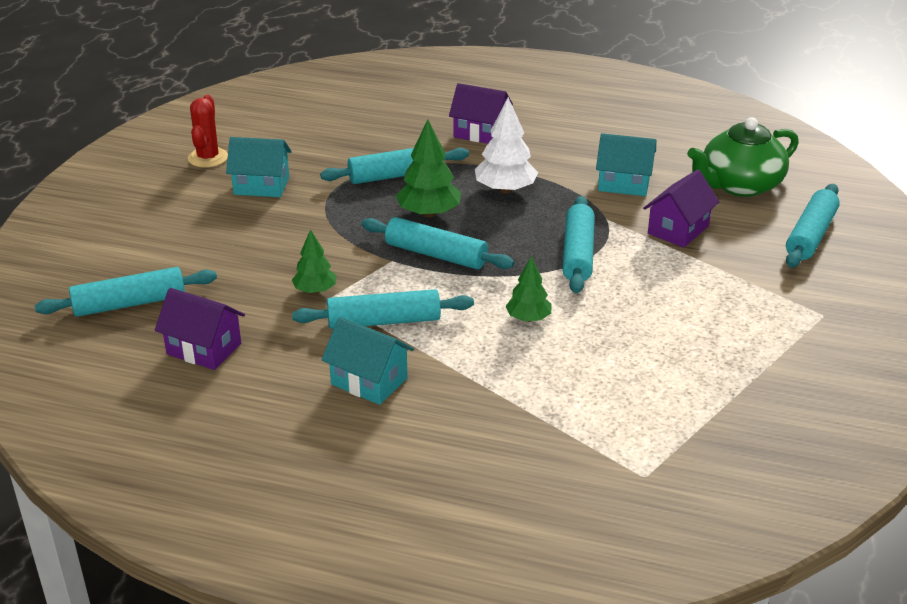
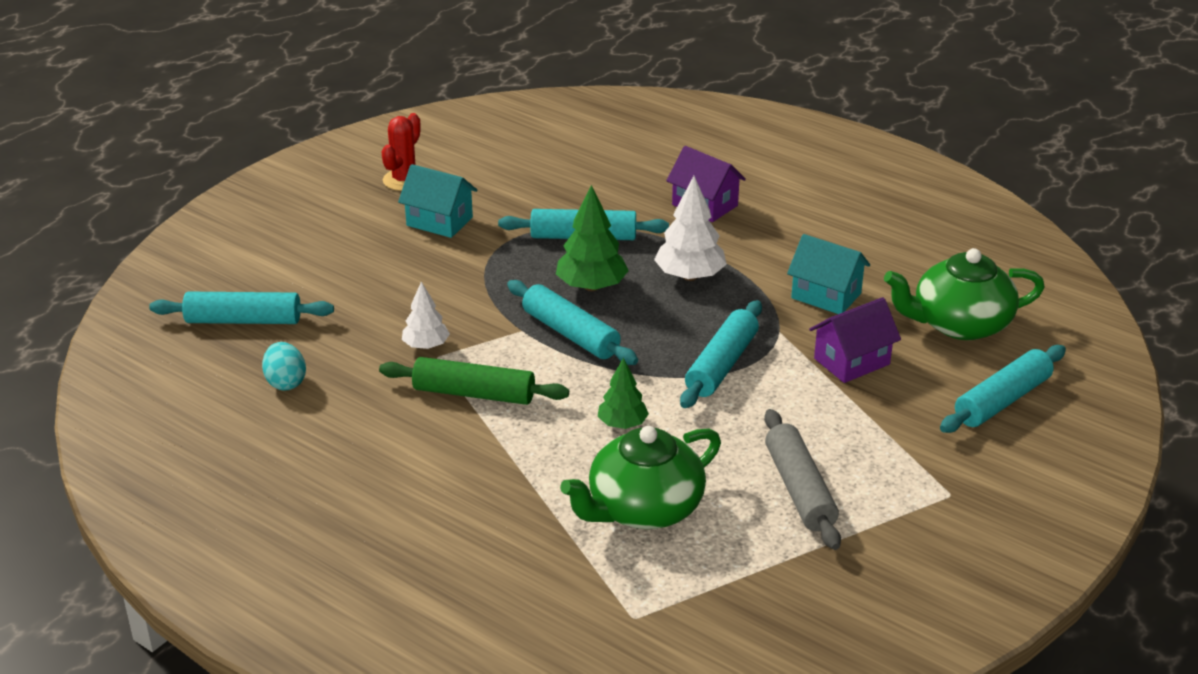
camera: 20 degrees right, 0 degrees up
(204, 349) = (286, 382): purple house -> turquoise egg
(315, 290) = (426, 346): green tree -> white tree
(369, 381) = (421, 452): turquoise house -> none
(384, 321) = (474, 393): turquoise rolling pin -> green rolling pin
(592, 383) = (643, 508): none -> green teapot
(706, 338) = (799, 489): none -> grey rolling pin

